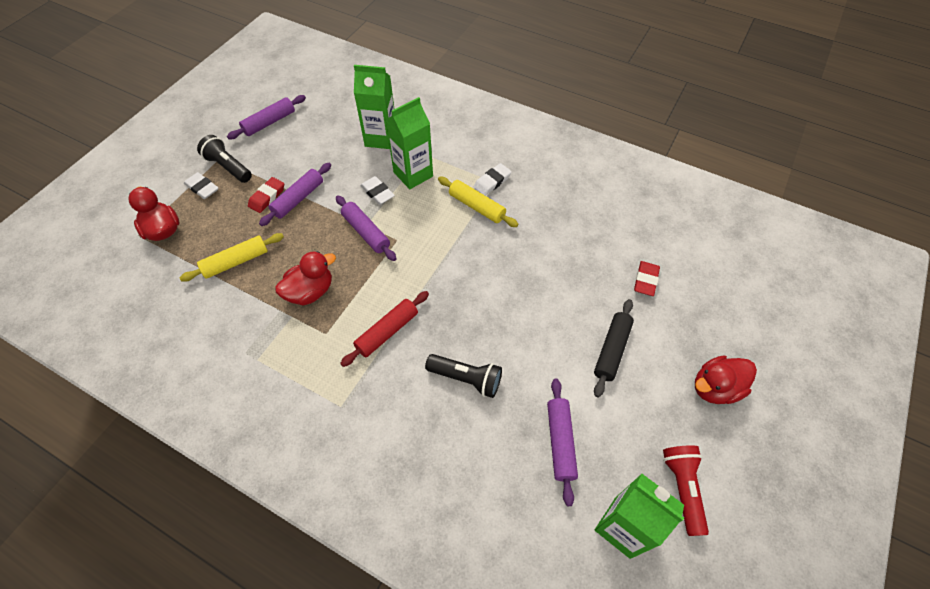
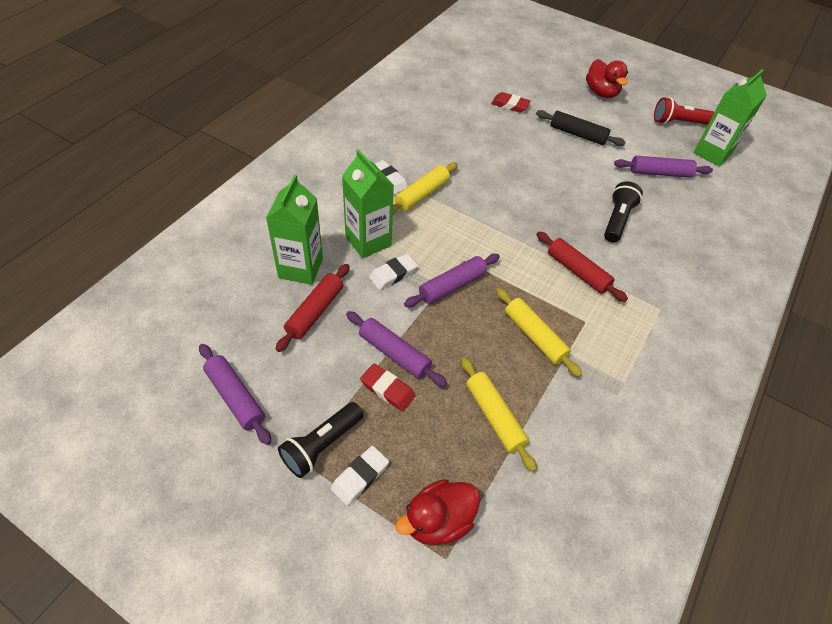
camera: 90 degrees left, 5 degrees down
(310, 291) = (534, 336): red duck -> yellow rolling pin
(339, 151) = (315, 312): none -> red rolling pin

